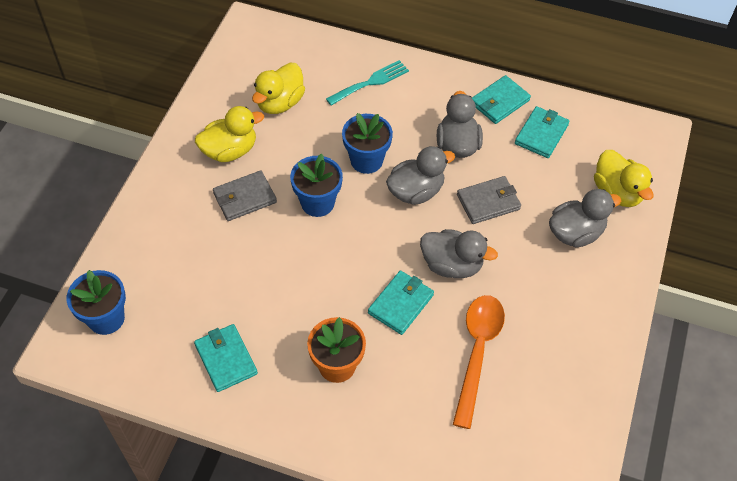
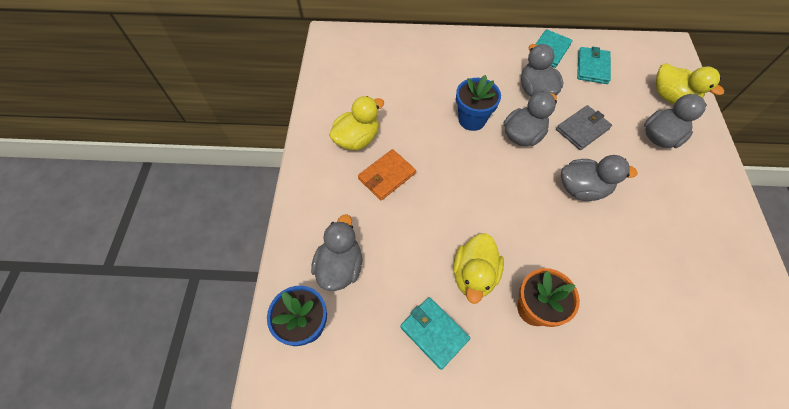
camera: 15 degrees left, 5 degrees up
(160, 274) = (340, 266): none -> grey duck
(244, 198) = (386, 176): grey wallet -> orange wallet
(280, 103) = (381, 90): yellow duck -> yellow duck (474, 275)
(317, 203) = (449, 165): blue flower pot -> none
(371, 82) = (446, 58): turquoise fork -> none
(400, 304) = (559, 234): turquoise wallet -> none
(477, 352) = (643, 260): orange spoon -> none

